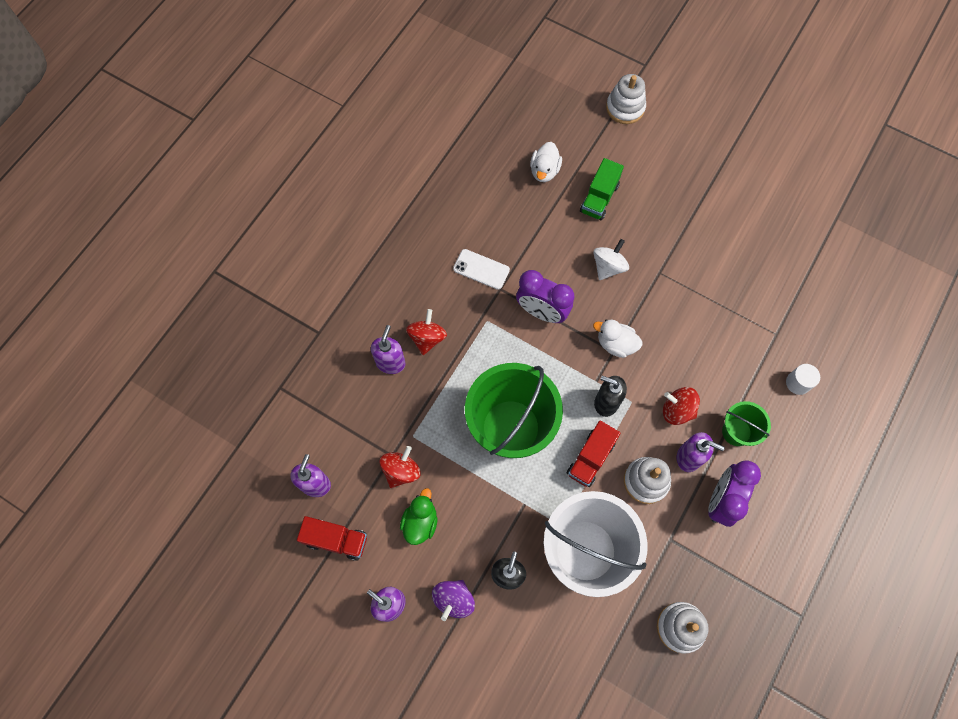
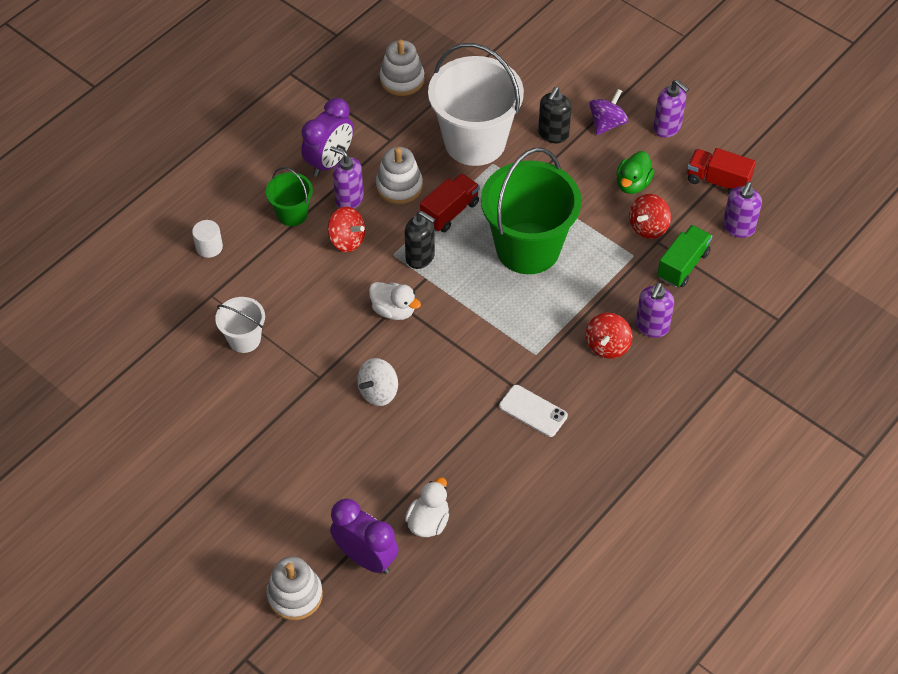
camera: 170 degrees left, 15 degrees down
(542, 312) = (469, 354): purple clock -> purple clock (366, 558)
(599, 198) = (366, 475): green truck -> green truck (683, 265)
(732, 297) = (244, 339): none -> white bucket

